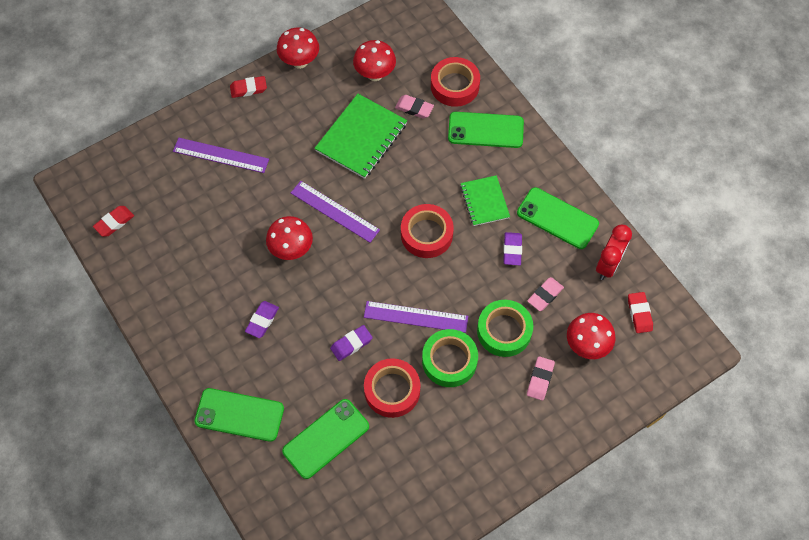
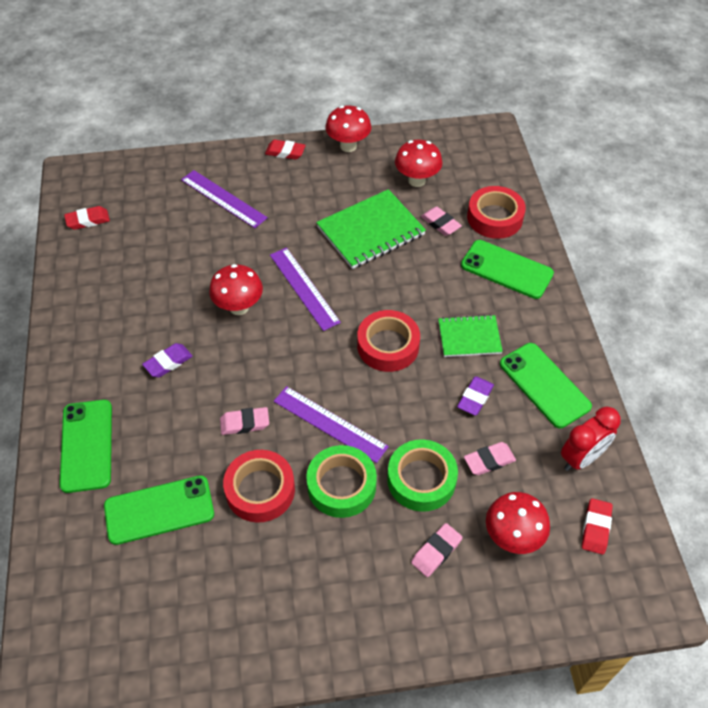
camera: 25 degrees right, 10 degrees down
(239, 415) = (87, 445): green phone -> green phone turned 45 degrees clockwise
(351, 344) = (245, 423): purple eraser -> pink eraser
(484, 201) = (469, 337): green notebook -> green notebook turned 75 degrees clockwise

